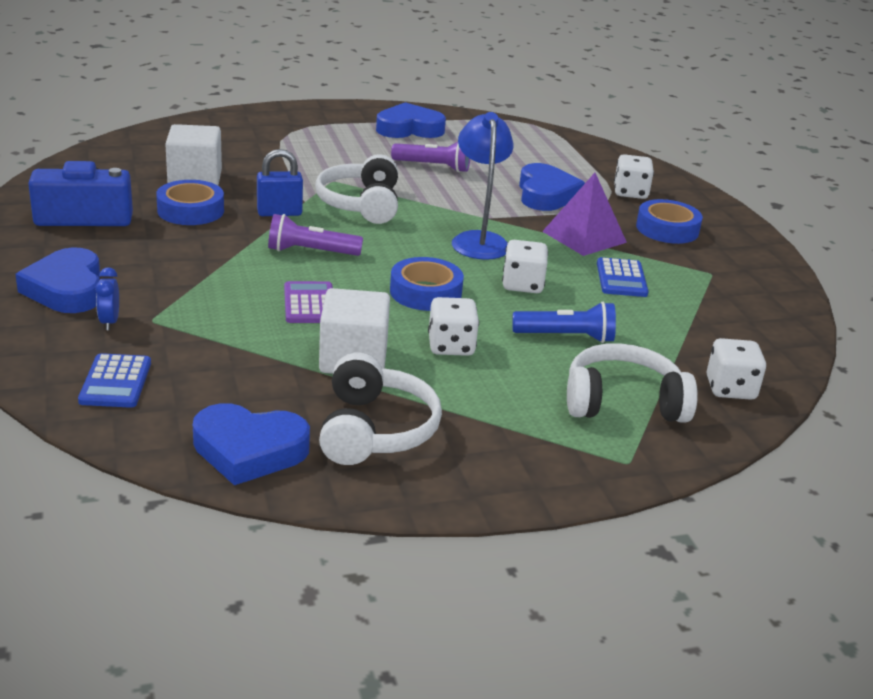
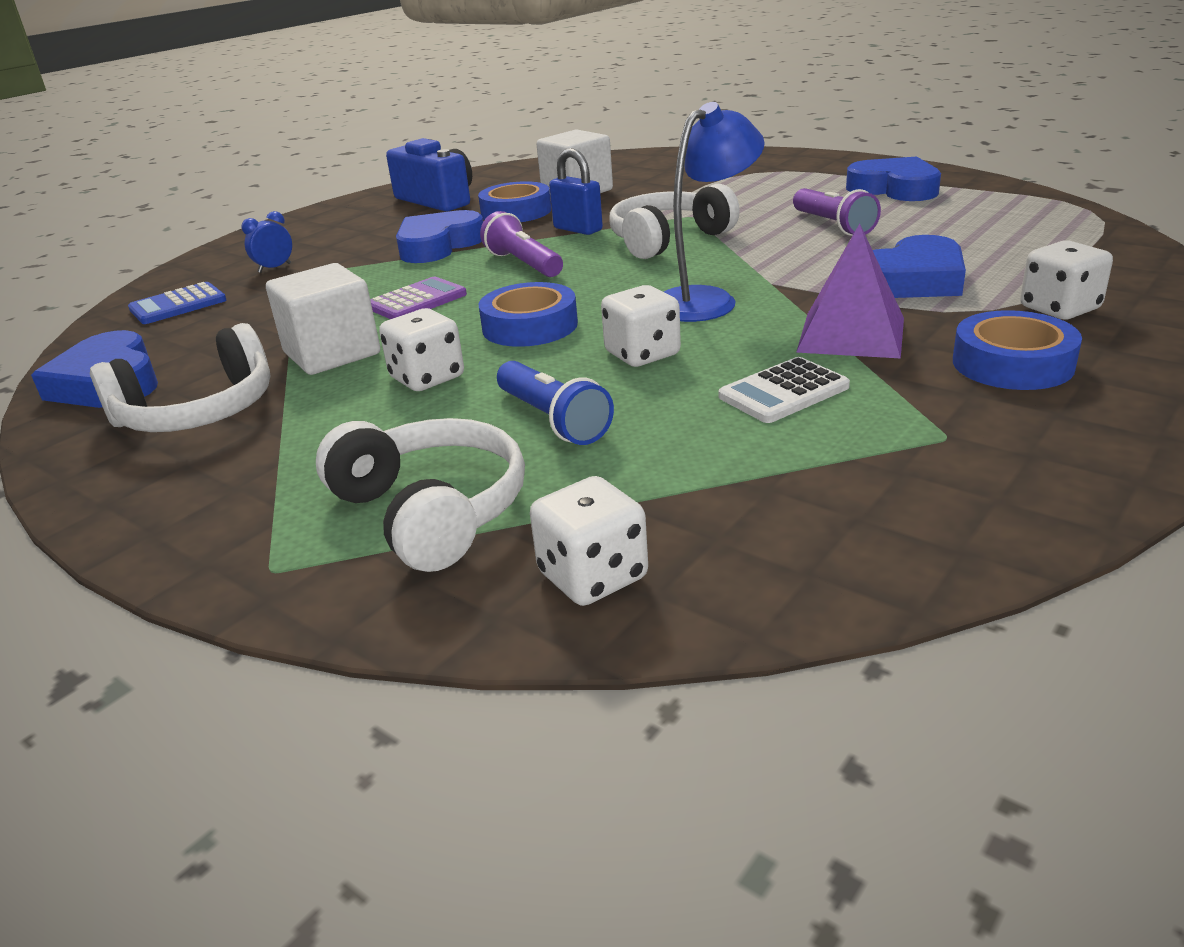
camera: 60 degrees right, 0 degrees up
(66, 289) = (309, 240): blue heart -> blue heart (438, 245)
(621, 278) = (783, 392): blue calculator -> white calculator

